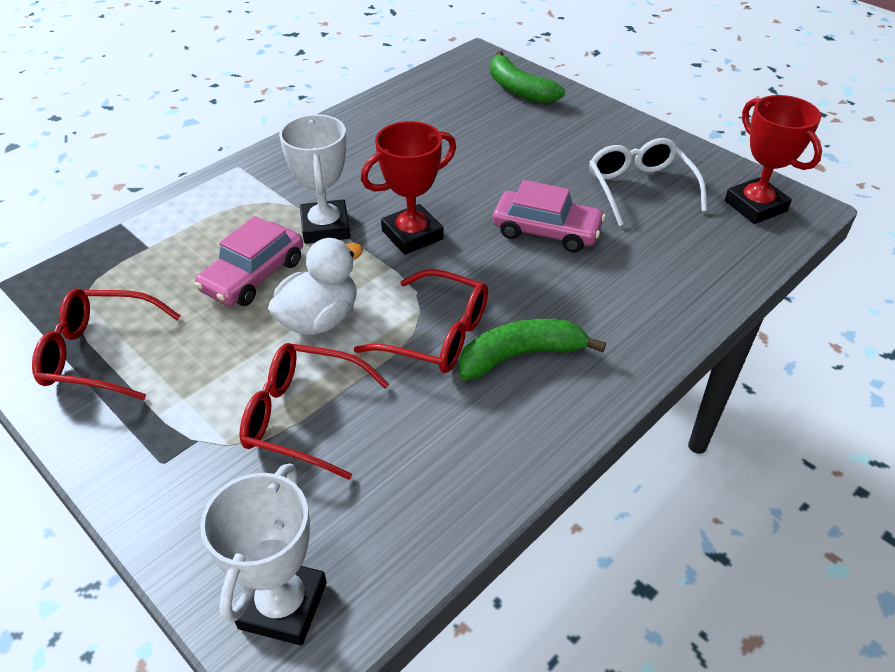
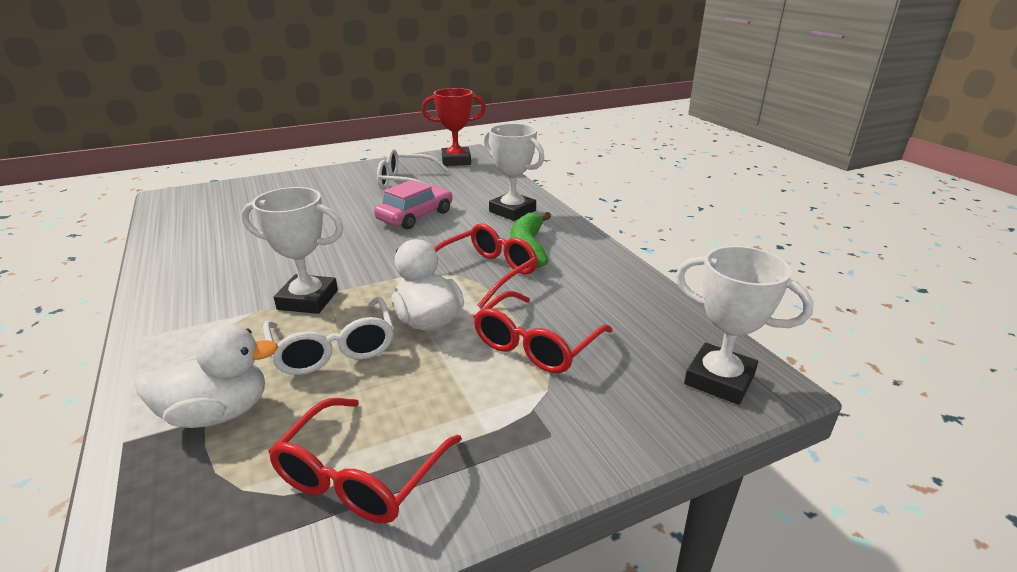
camera: 70 degrees left, 15 degrees down
(156, 250) = (218, 413): none -> white duck
(253, 275) = (333, 348): pink car -> white glasses
(412, 235) = (365, 263): red trophy -> none
(519, 89) = (240, 192): green banana -> none
(622, 311) = (512, 211): none -> white trophy

